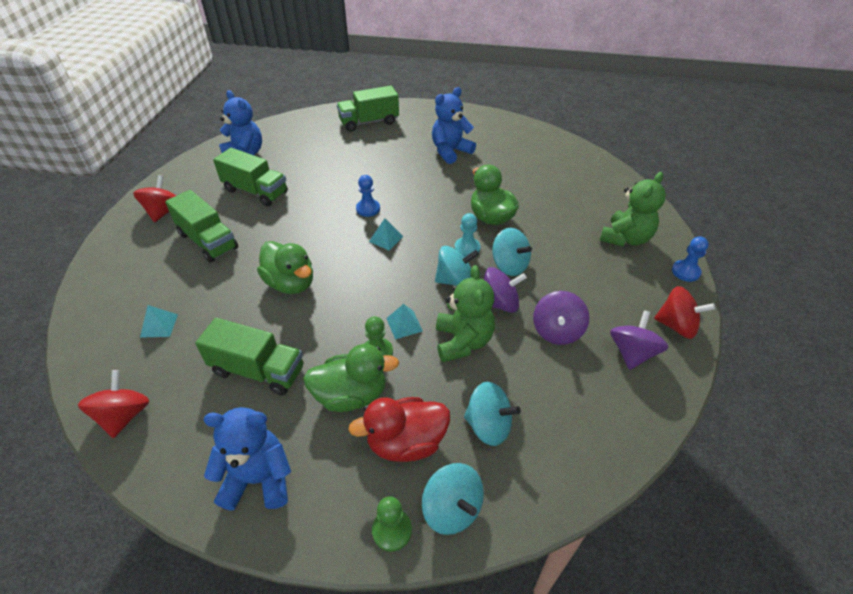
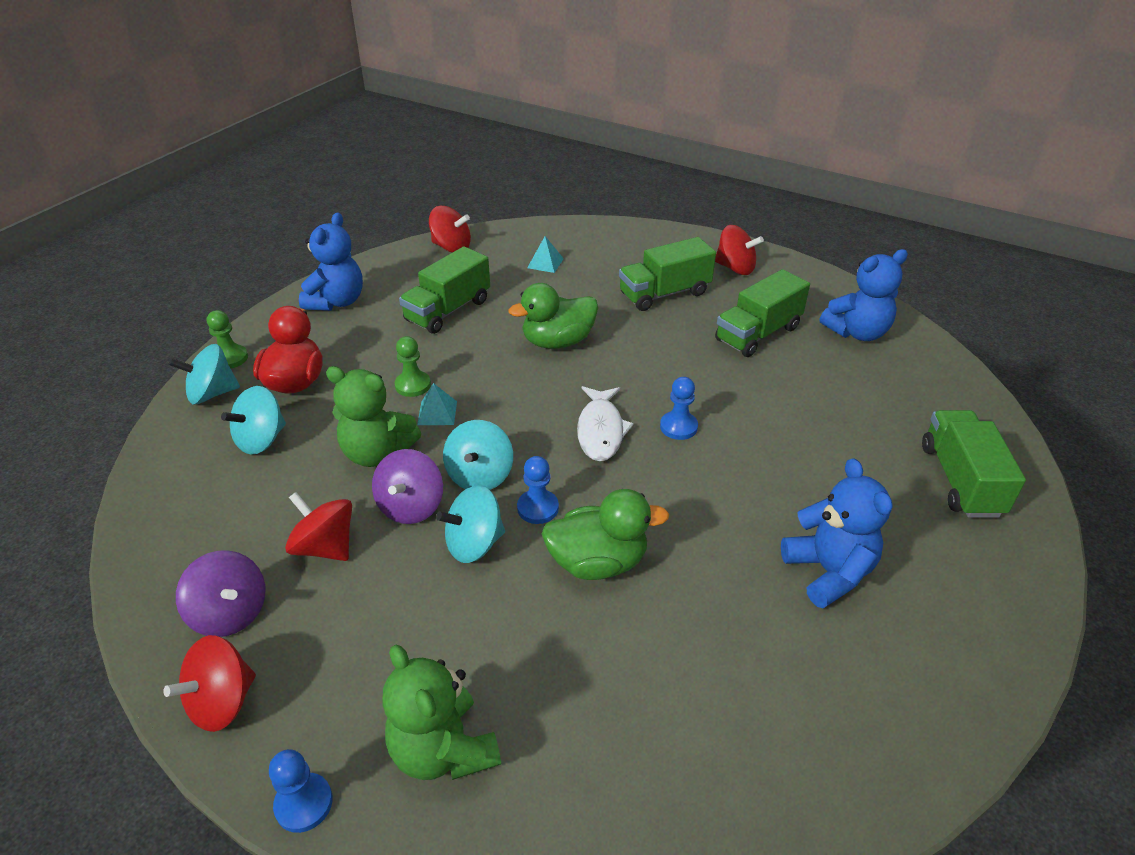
camera: 110 degrees right, 5 degrees down
(351, 395) = (374, 359): green duck -> none
(386, 239) = (601, 430): turquoise pyramid -> white fish
(467, 248) = (538, 508): turquoise pawn -> blue pawn
(557, 331) = (325, 547): purple spinning top -> red spinning top

